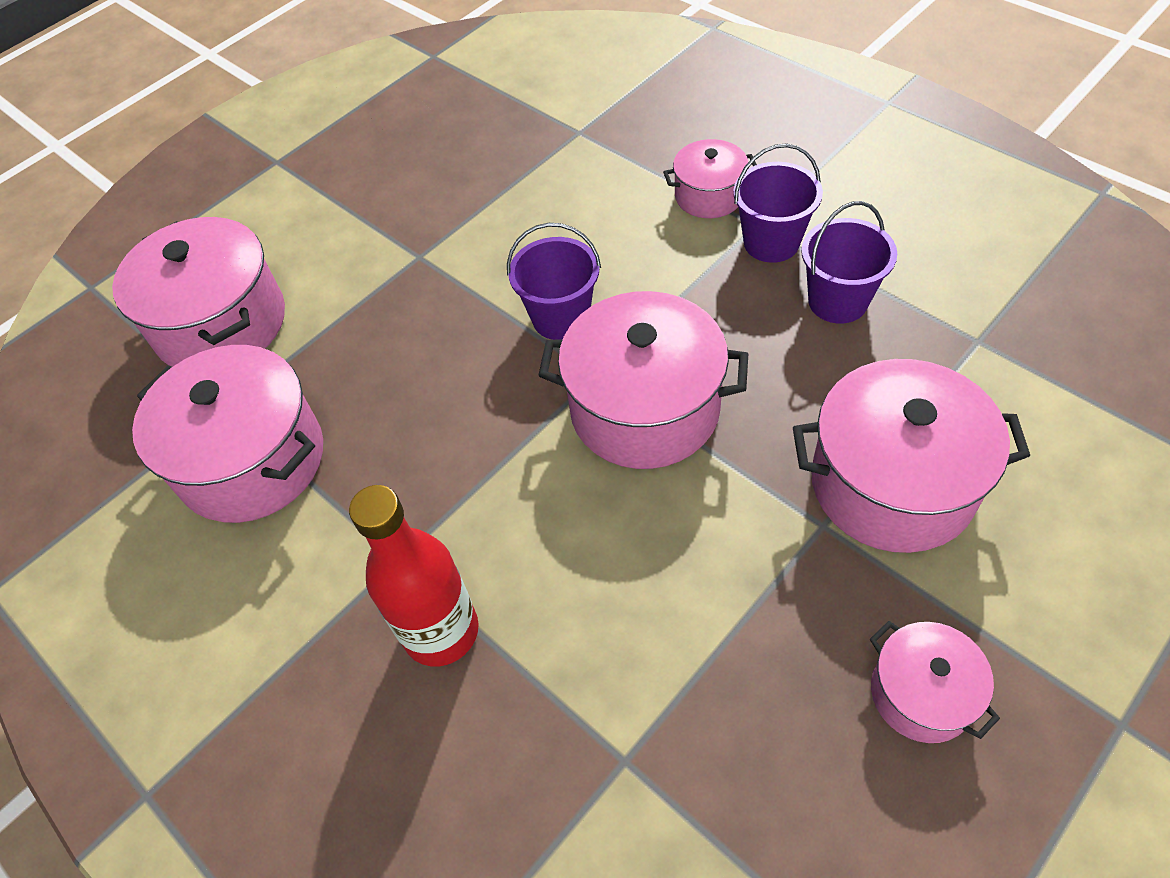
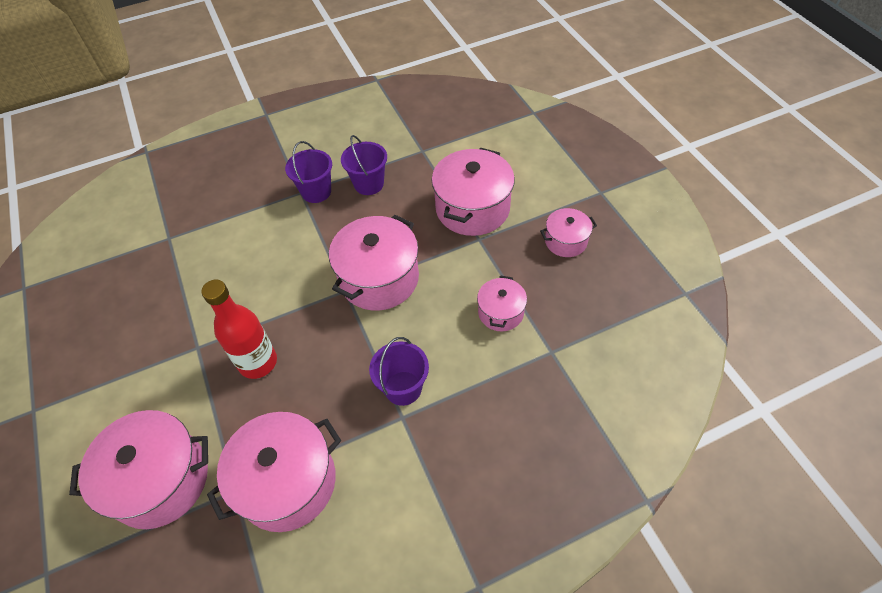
camera: 70 degrees left, 0 degrees up
(441, 631) = (454, 408): red bottle -> red bottle (258, 362)
(561, 318) = (297, 293): purple bucket -> purple bucket (403, 388)
(709, 196) = (266, 202): pink pot -> pink pot (500, 312)

